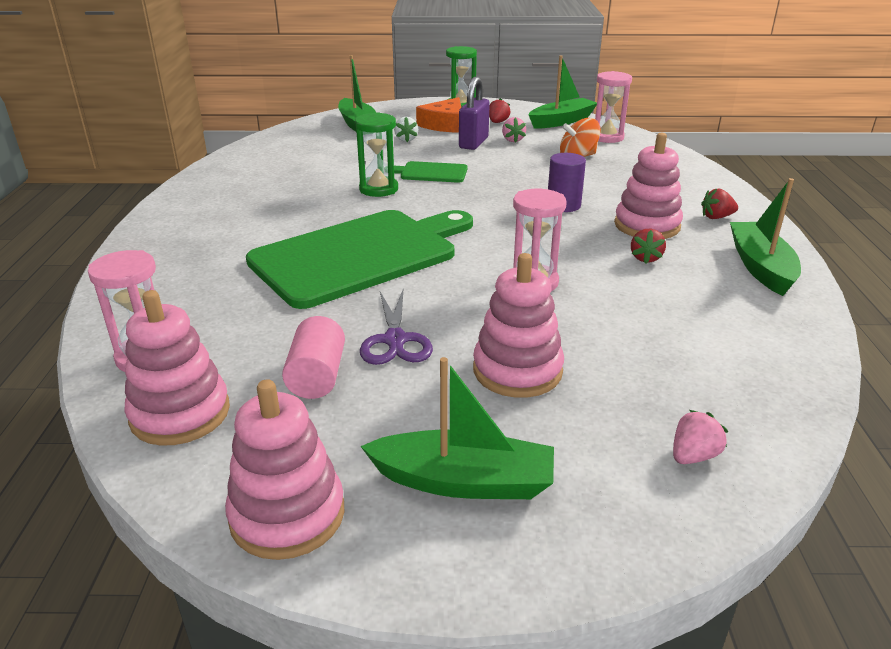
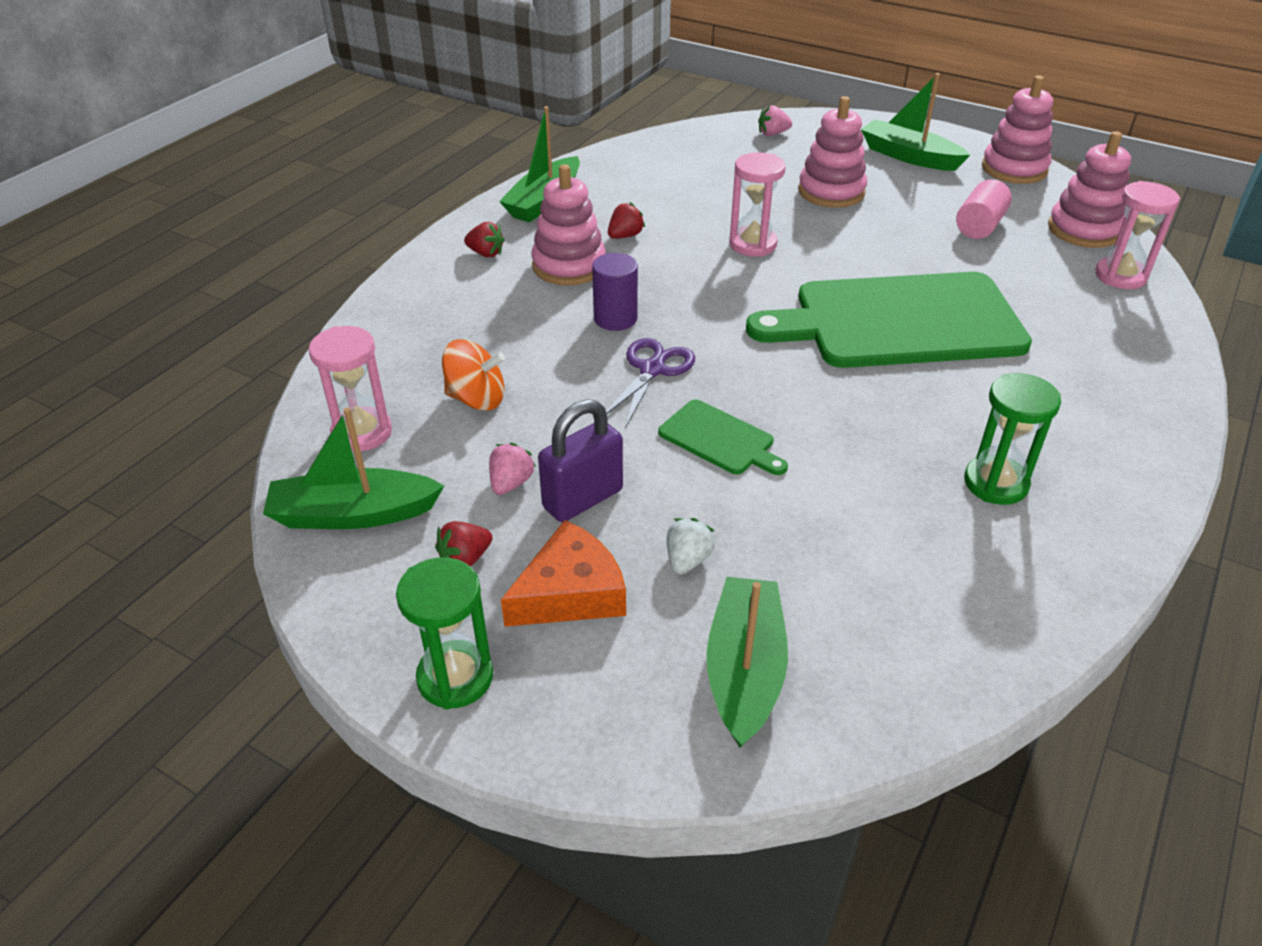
camera: 150 degrees left, 10 degrees up
(378, 189) = (820, 426): green hourglass -> green hourglass (995, 483)
(395, 340) = (907, 233): purple scissors -> purple scissors (652, 370)

